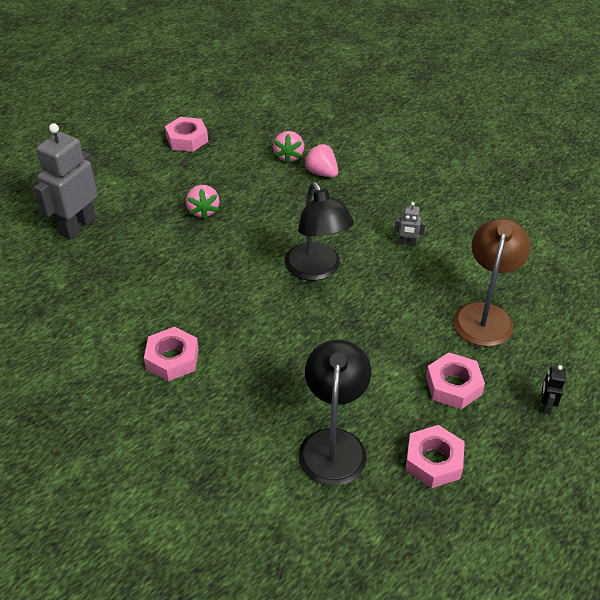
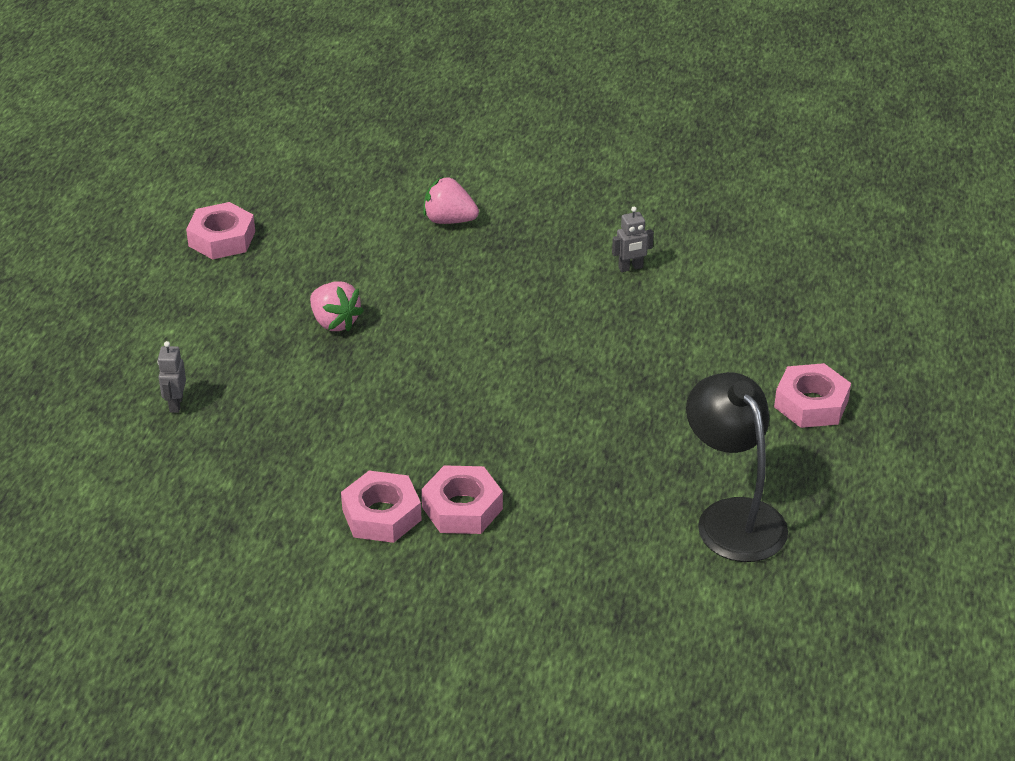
camera: 30 degrees left, 5 degrees down
(77, 226) = (176, 404): grey robot -> grey robot, size x0.43
(289, 156) = (386, 214): pink strawberry -> none
(317, 270) = (548, 339): black lamp -> none
(433, 461) = (852, 487): pink nut -> pink nut (381, 515)
(485, 315) = (784, 315): brown lamp -> none
(546, 406) = (922, 385): black robot -> none

